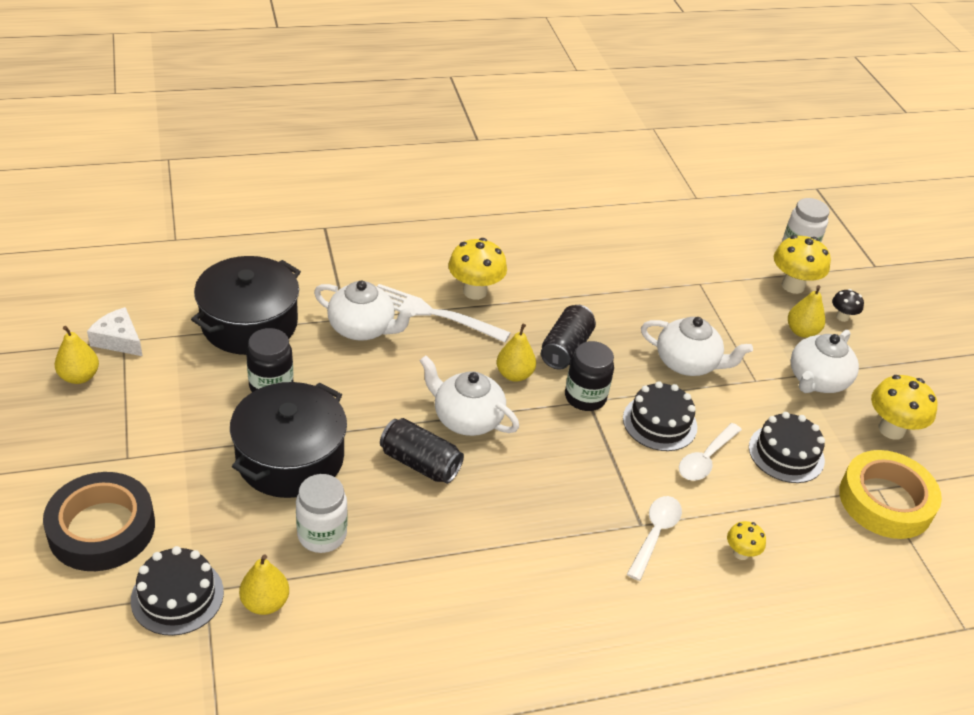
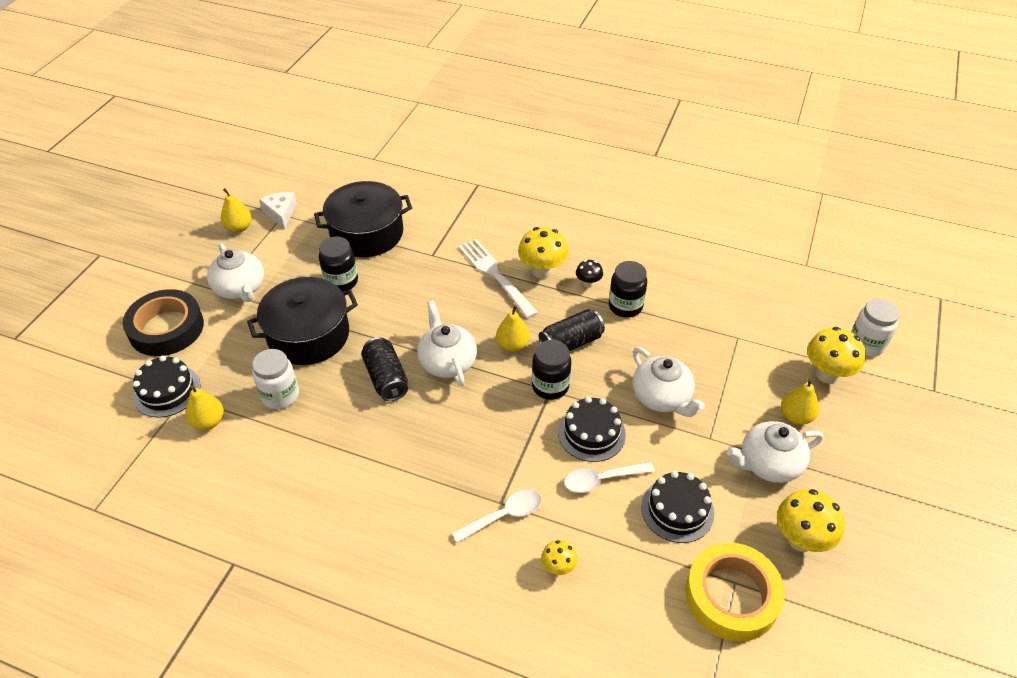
camera: 40 degrees right, 5 degrees up
(362, 328) = (436, 266): white teapot -> white teapot (240, 288)
(582, 294) = (625, 306): none -> black jar
(842, 317) = (850, 421): black mushroom -> black mushroom (588, 283)

